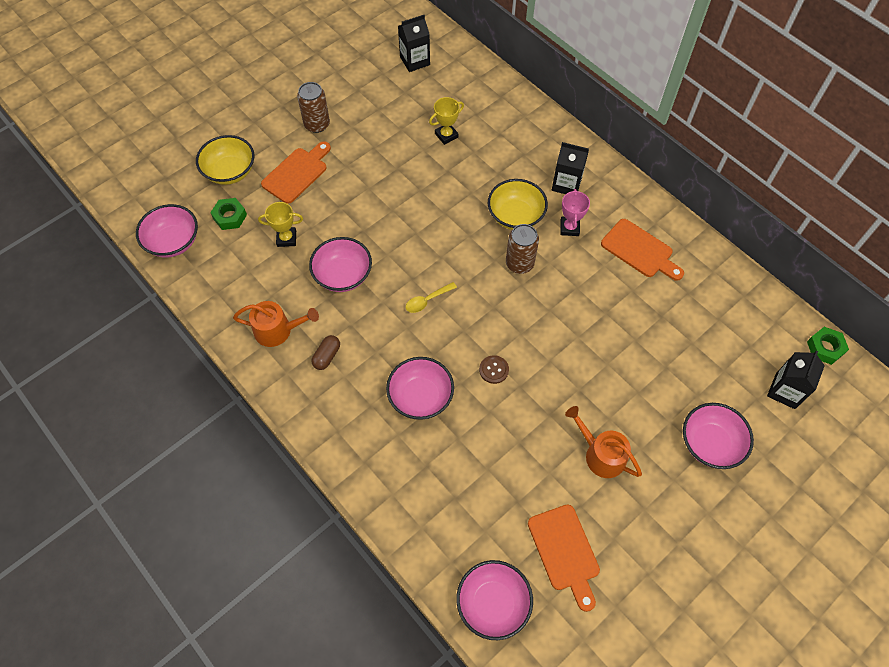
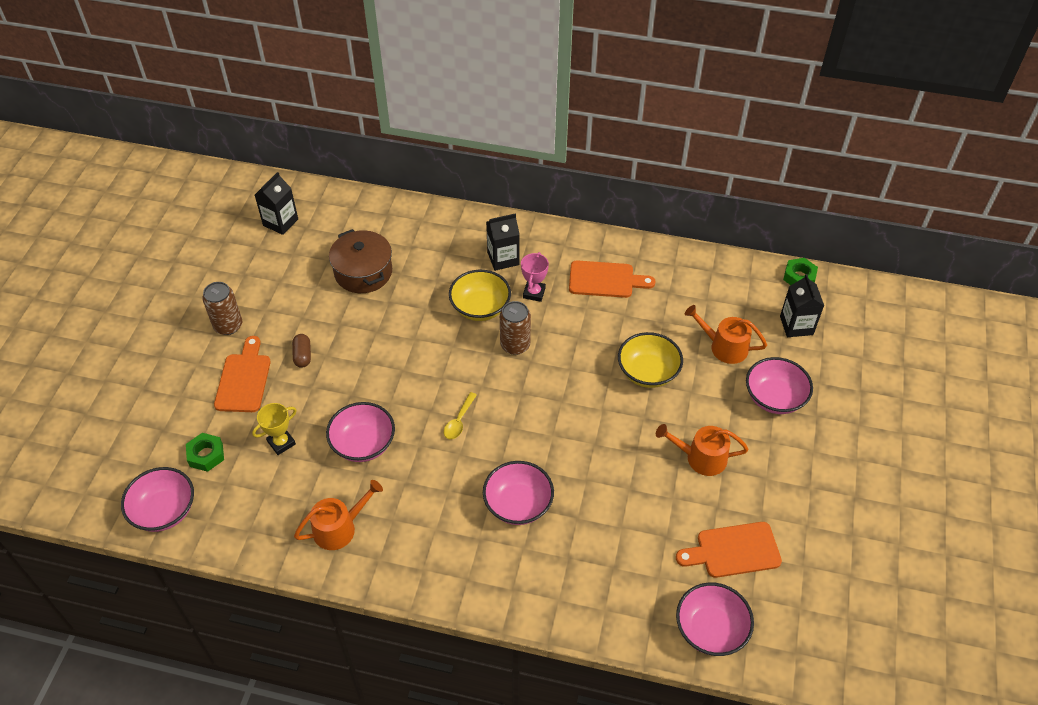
camera: 35 degrees left, 10 degrees down
(230, 171) = (172, 414): yellow bowl -> yellow bowl (648, 372)
(327, 356) = (405, 522): brown capsule -> brown capsule (302, 355)
(446, 135) = (363, 272): yellow trophy -> brown pot
(494, 370) = (562, 444): brown button -> none
(565, 552) = (733, 551): orange cutting board -> orange cutting board turned 135 degrees clockwise
(569, 228) = (534, 293): pink trophy -> pink trophy turned 45 degrees clockwise
(700, 370) = (724, 347): none -> orange watering can

